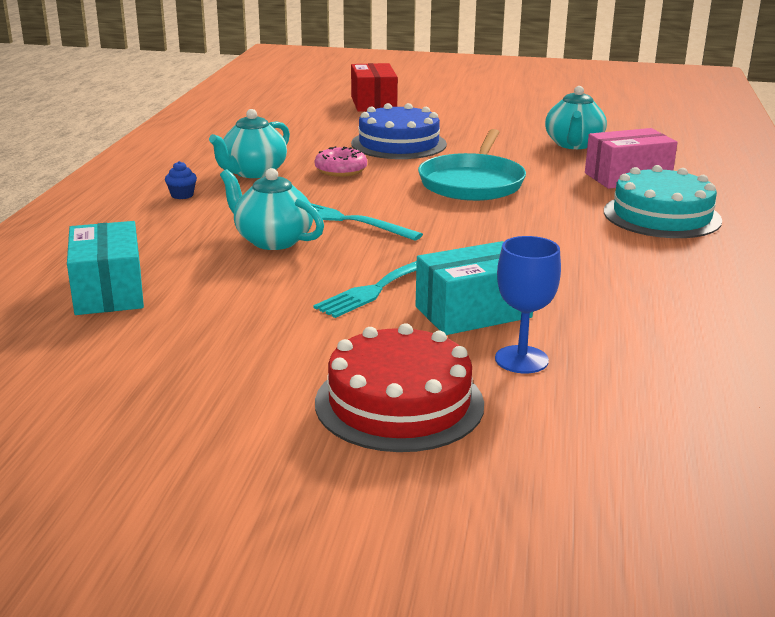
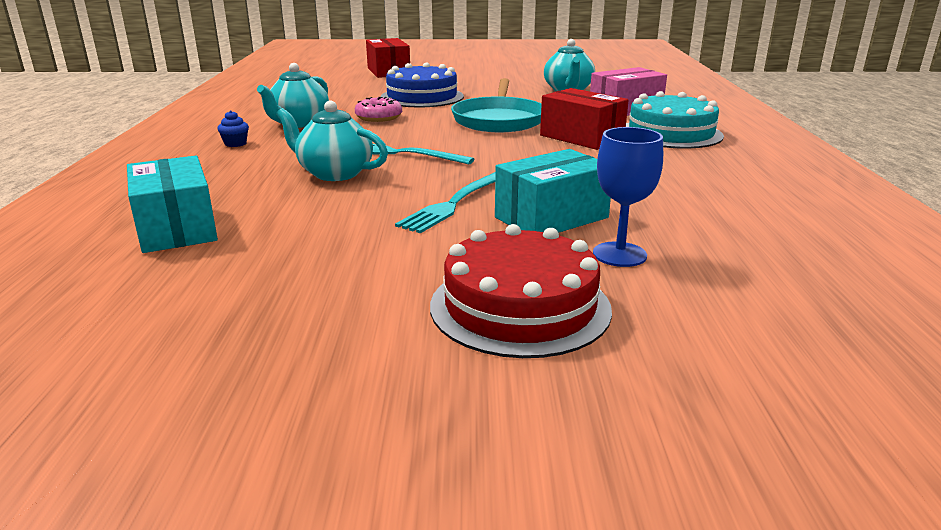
camera: 10 degrees left, 0 degrees up
(555, 214) = (581, 137): none -> red box

